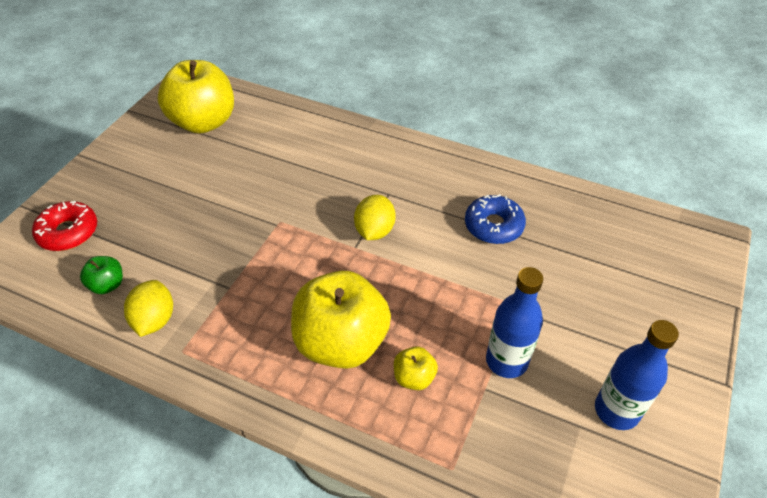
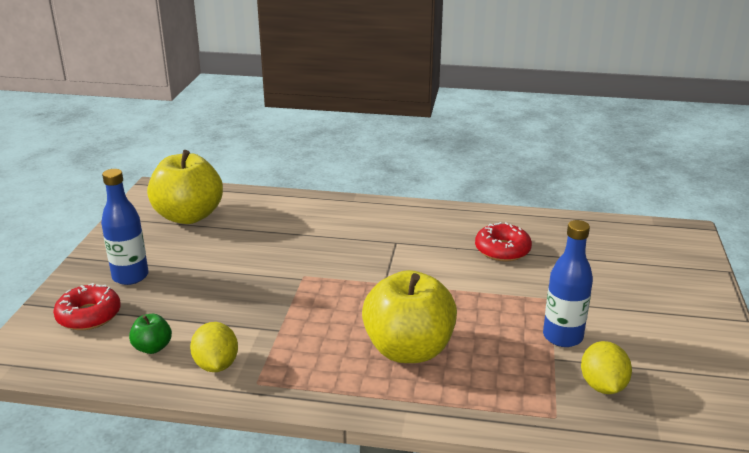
camera: 15 degrees left, 20 degrees down
(374, 231) = (397, 269): yellow lemon -> yellow lemon (602, 386)
(414, 377) = (488, 362): yellow apple -> none
(493, 226) = (502, 250): blue donut -> red donut
(616, 410) = (671, 352): blue bottle -> blue bottle (130, 276)

